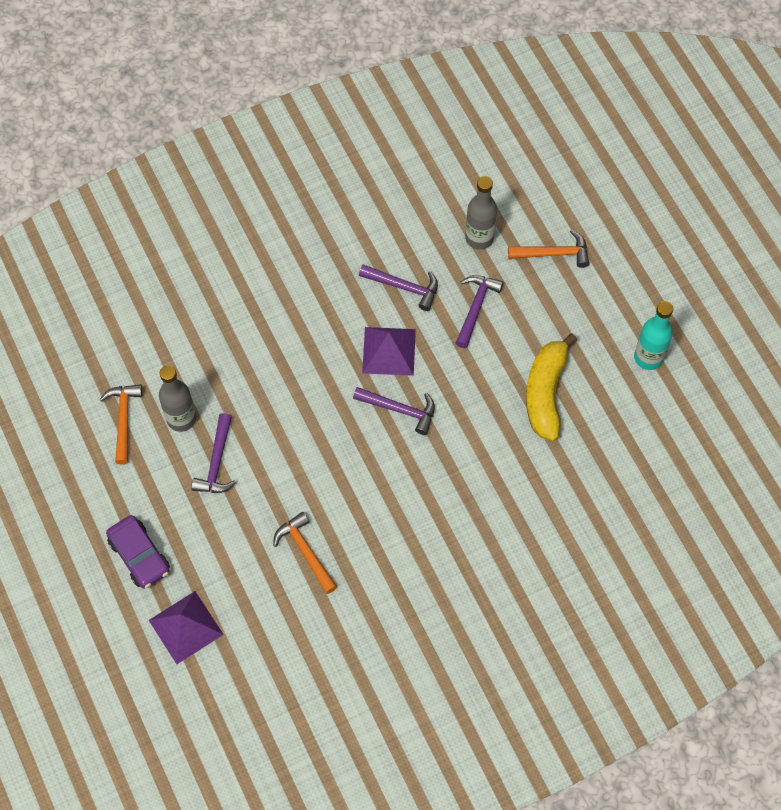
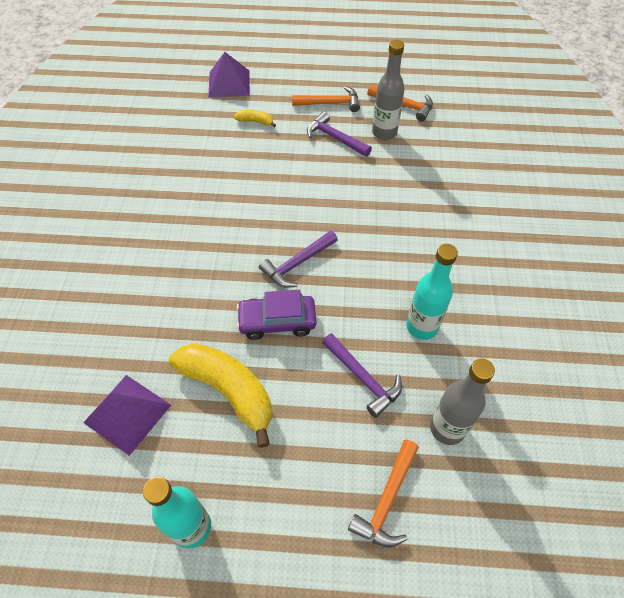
camera: 120 degrees right, 10 degrees down
(139, 555) = (295, 80): purple car -> purple car (277, 322)
(236, 556) = (255, 122): none -> yellow banana
(306, 552) = (227, 156): orange hammer -> orange hammer (330, 103)
(389, 351) = (360, 283): purple pyramid -> purple pyramid (127, 413)
(404, 287) = (422, 327): purple hammer -> turquoise bottle

